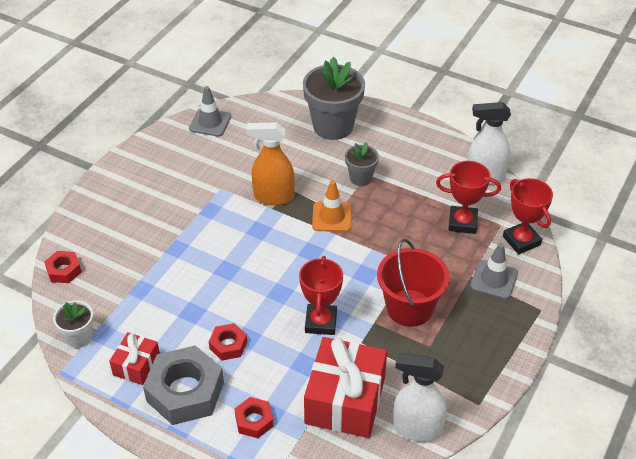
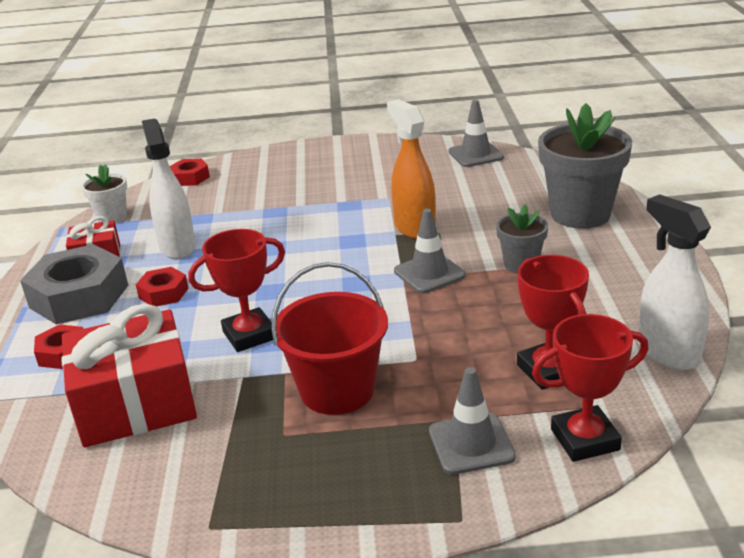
camera: 60 degrees right, 15 degrees down
(332, 217) = (429, 273): orange traffic cone -> grey traffic cone
(416, 428) = (124, 483): white spray bottle -> white spray bottle (177, 247)
(521, 241) = (585, 439): red trophy -> red trophy turned 45 degrees clockwise

